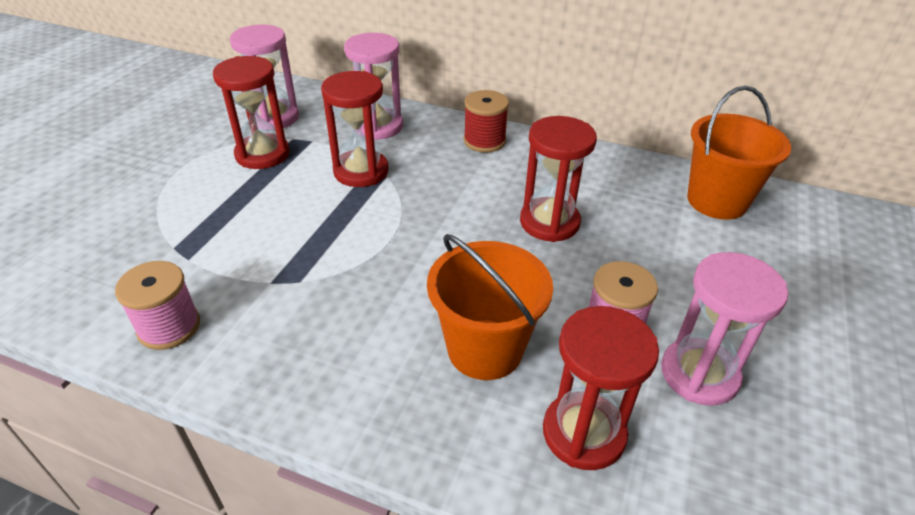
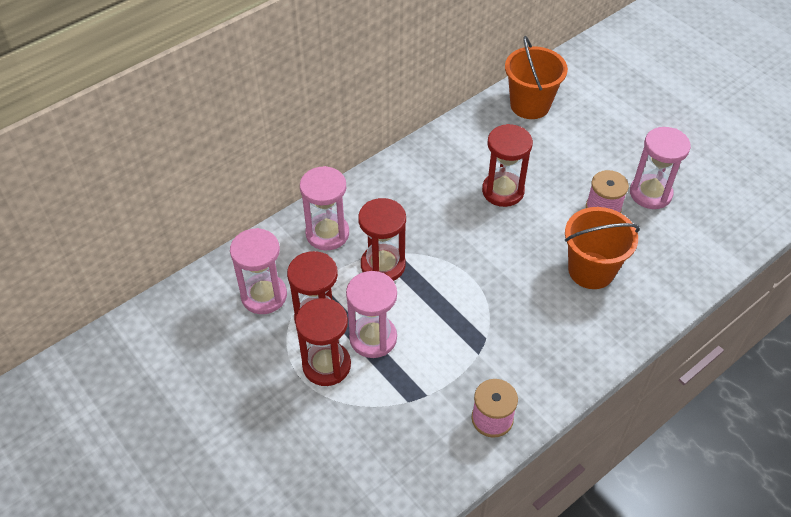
camera: 60 degrees left, 10 degrees up
(254, 195) = (373, 338): none -> pink hourglass
(484, 141) = (391, 181): red spool -> none
(583, 433) = (663, 256): red hourglass -> red hourglass (326, 365)

